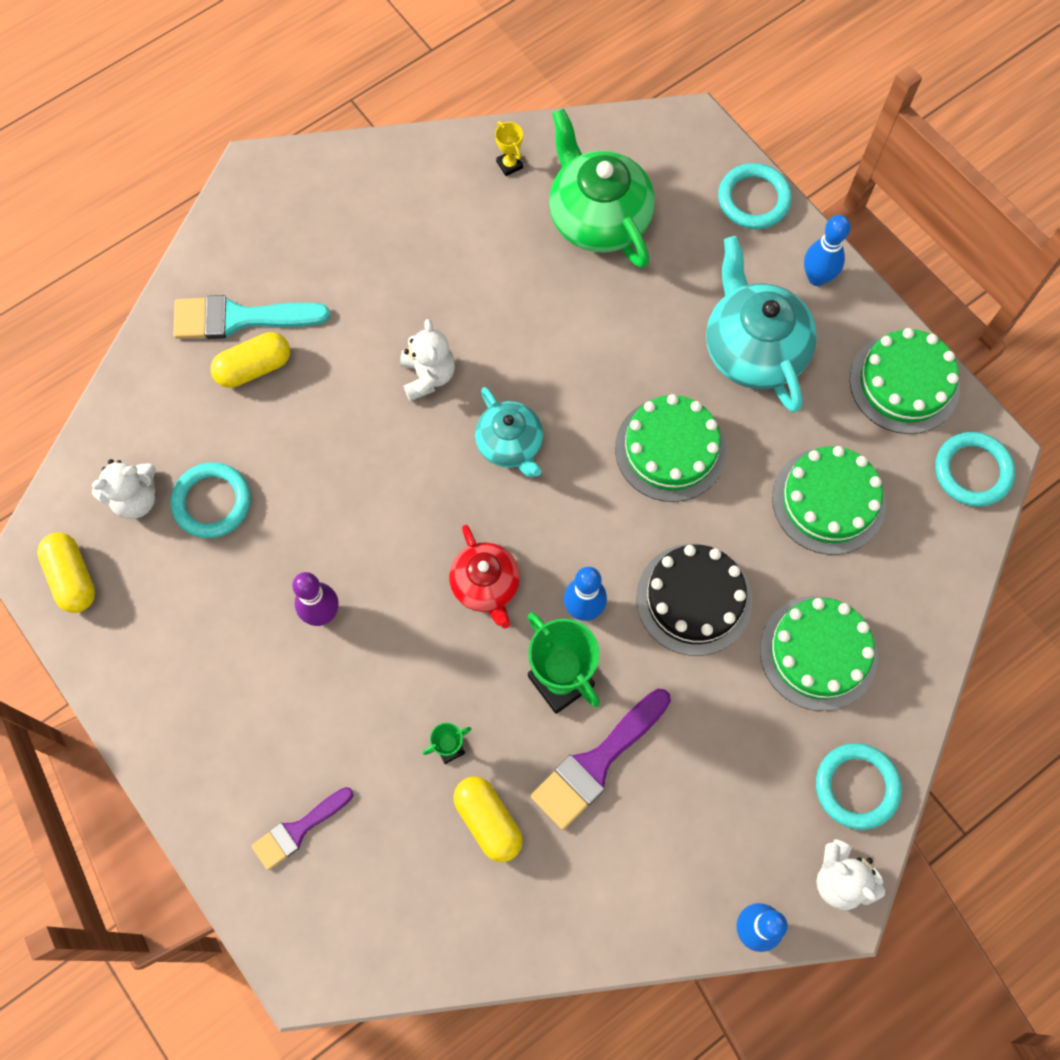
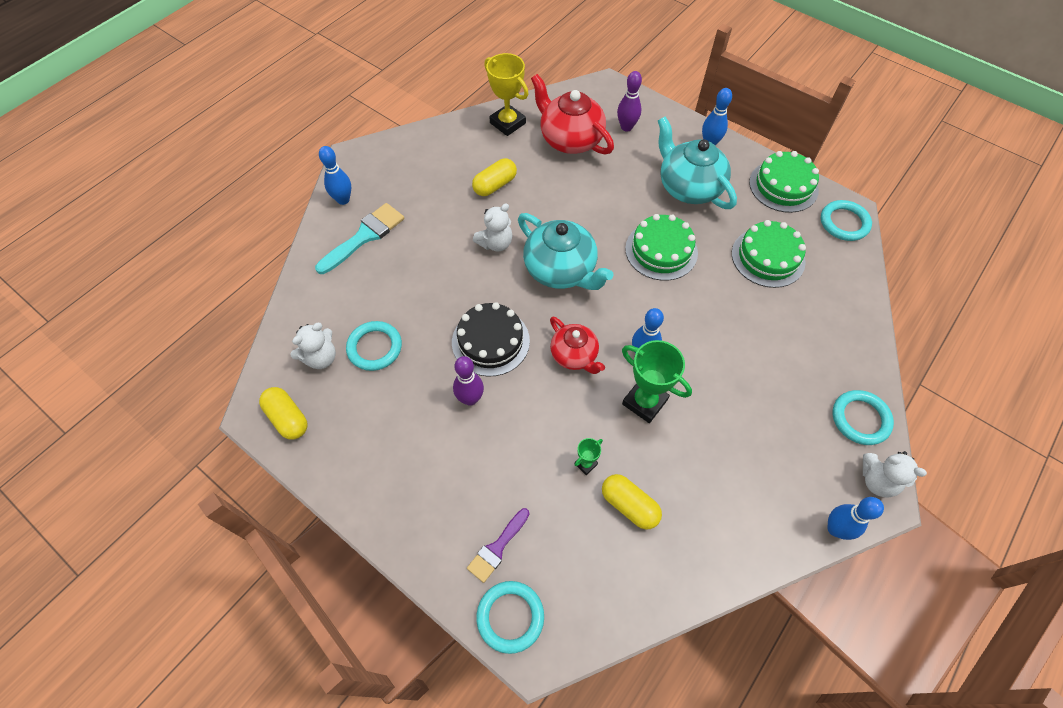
camera: 15 degrees left, 10 degrees down
(225, 246) = (343, 200): none -> blue bowling pin
(240, 318) = (364, 237): turquoise brush -> turquoise brush turned 150 degrees clockwise
(254, 368) = (381, 262): yellow capsule -> yellow capsule (495, 185)
(428, 376) = (495, 243): white teddy bear -> white teddy bear turned 75 degrees clockwise
(509, 165) = (507, 123): yellow trophy -> yellow trophy, size x2.10
(510, 444) = (561, 270): turquoise teapot -> turquoise teapot, size x1.63
(597, 762) = (688, 447): purple brush -> none
(598, 218) = (570, 139): green teapot -> red teapot
(694, 599) = (710, 332): black cake -> black cake (490, 341)
(695, 216) = (626, 127): none -> purple bowling pin
(753, 199) = (657, 113): turquoise ring -> turquoise ring (510, 617)
(818, 652) = (800, 344): green cake -> none

